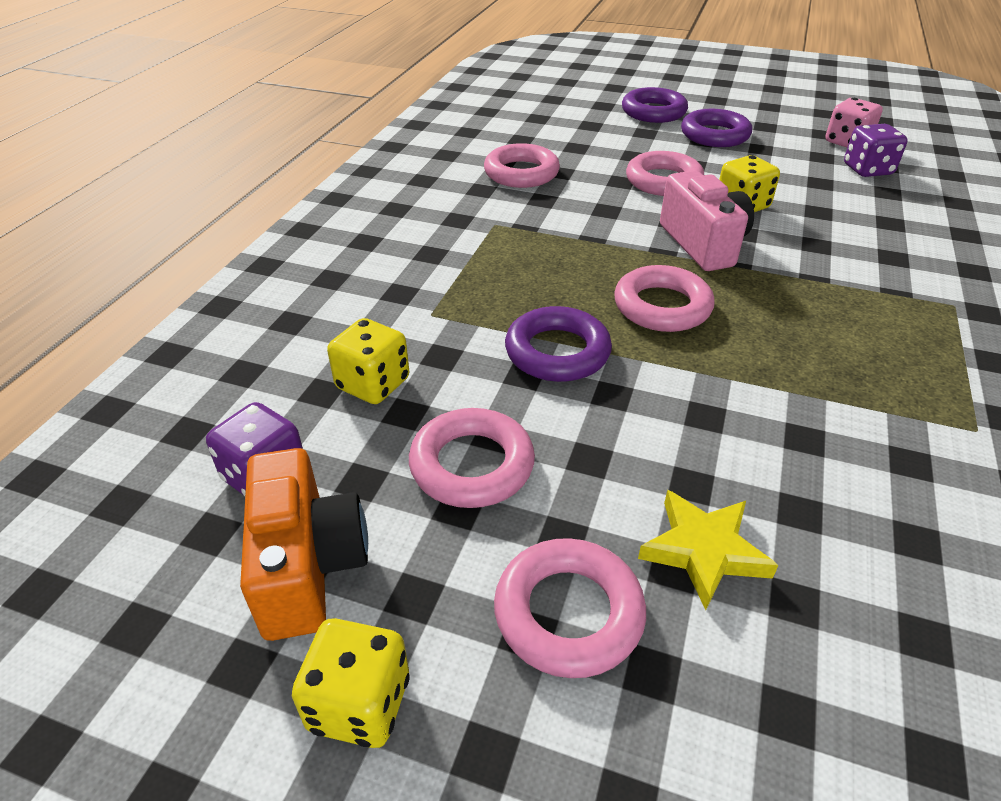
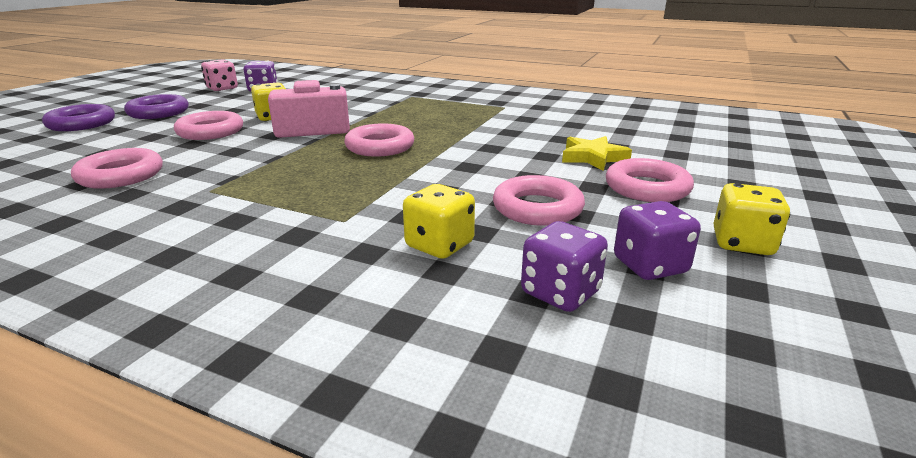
camera: 85 degrees left, 15 degrees down
(308, 566) = (650, 266): orange camera -> purple dice
(557, 352) = (419, 177): purple ring -> none

